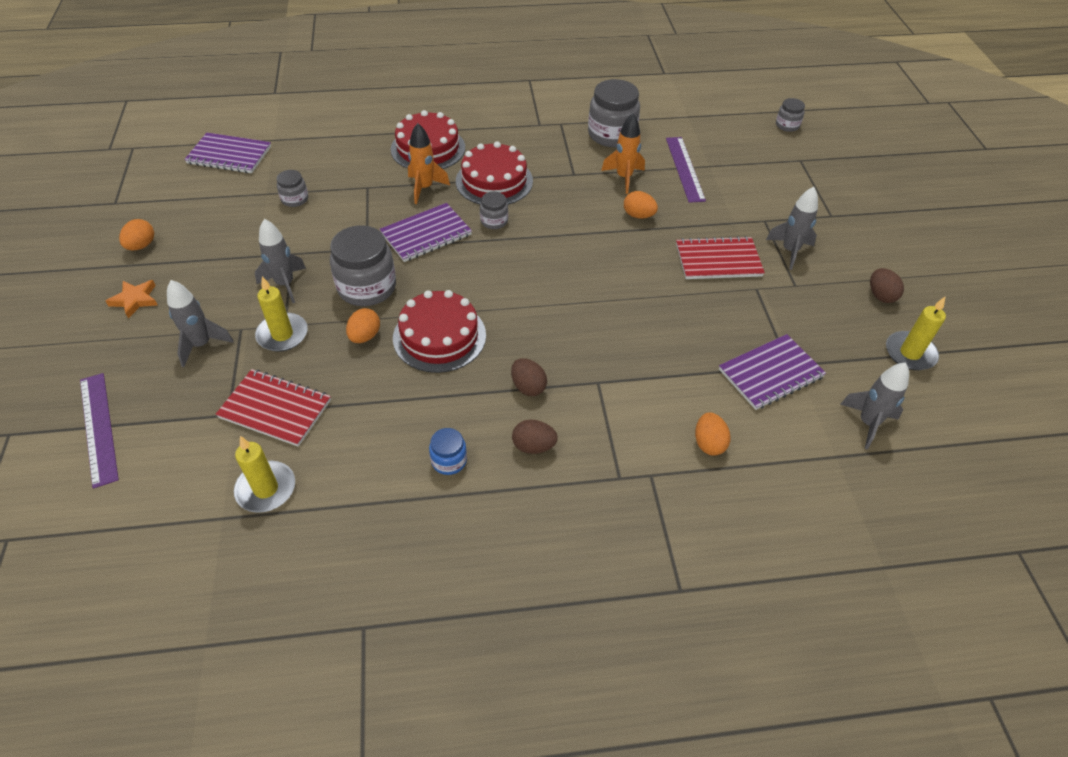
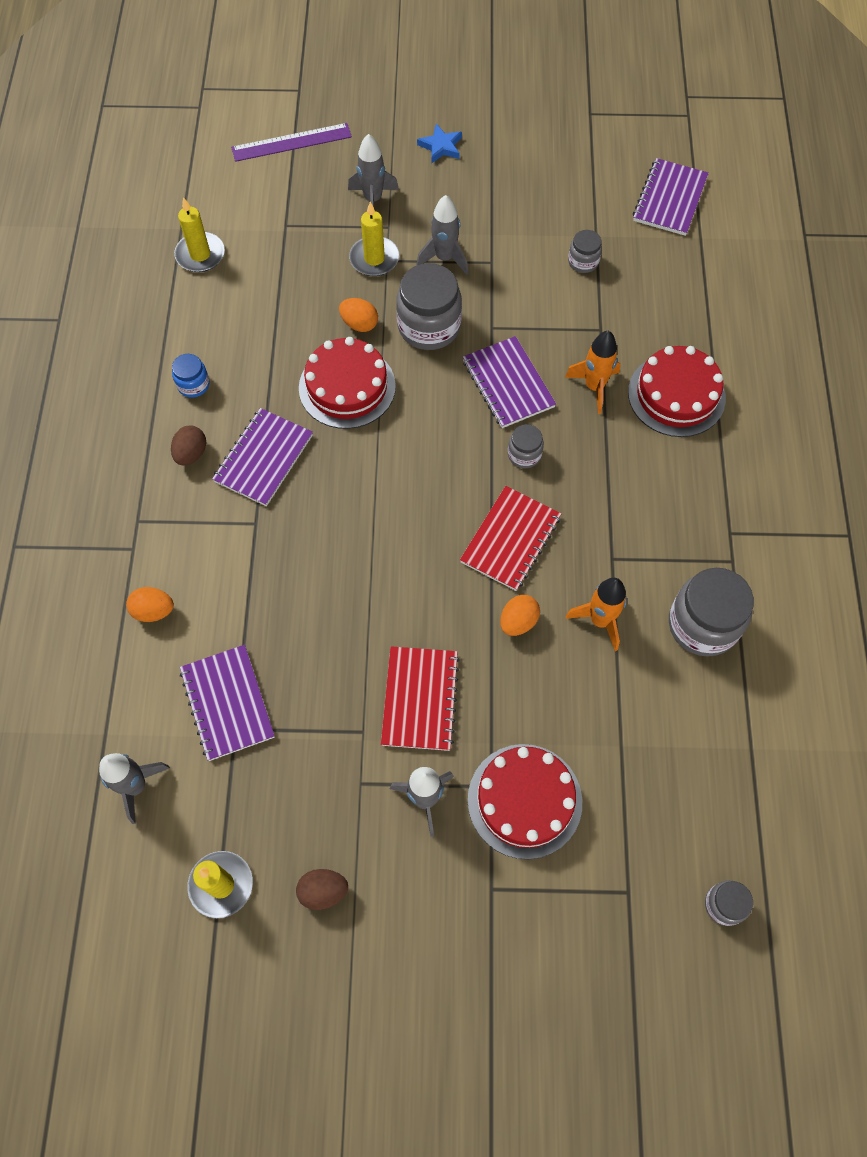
camera: 100 degrees right, 15 degrees up
(135, 300) = (441, 146): orange star -> blue star
(141, 245) = (519, 142): orange egg -> none
(275, 409) = (283, 257): red notebook -> red notebook (510, 539)
(494, 181) = (603, 463): red cake -> red cake (524, 800)
(528, 387) = (263, 458): brown egg -> purple notebook
(685, 168) = (615, 708): purple ruler -> none

